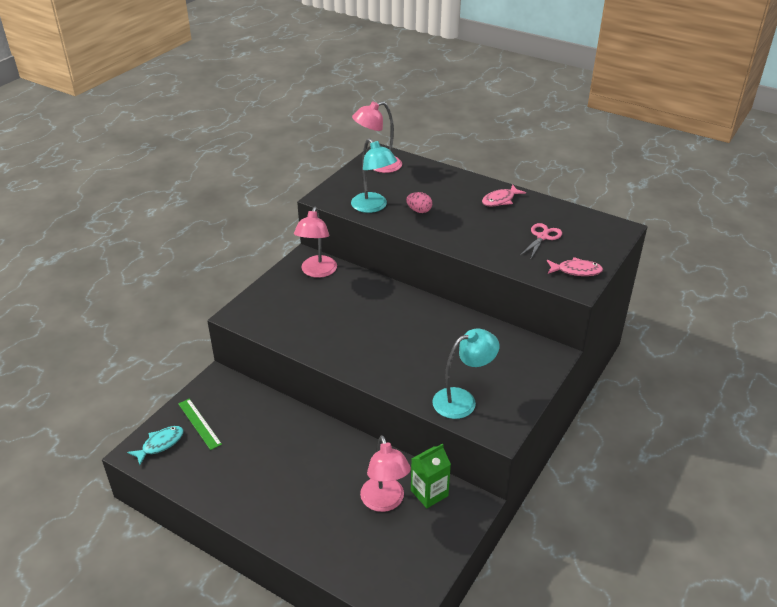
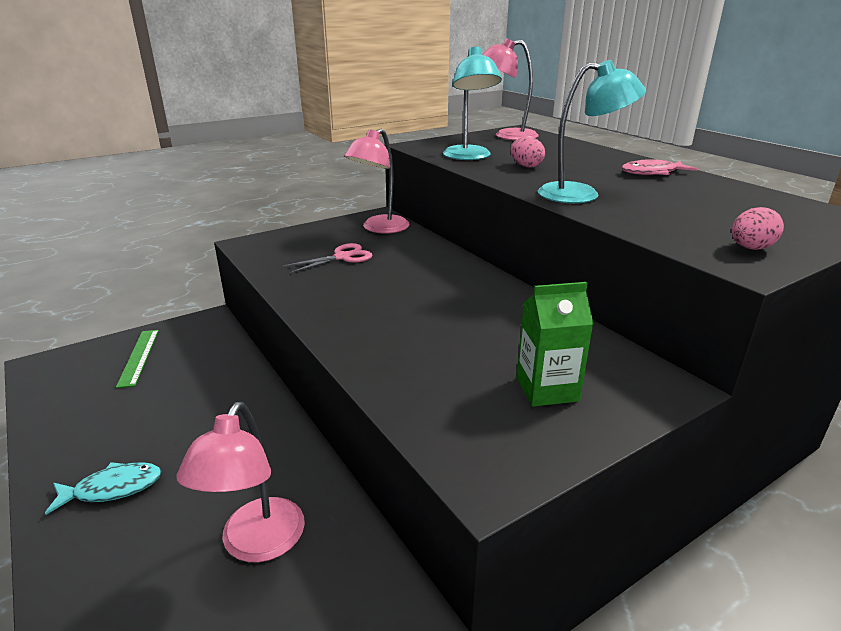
camera: 25 degrees right, 10 degrees down
(160, 444) = (75, 365): turquoise fish -> turquoise fish (113, 488)
(429, 493) = (339, 558): green carton -> green carton (547, 389)
(462, 400) = (453, 406): turquoise lamp -> turquoise lamp (581, 194)
(542, 237) = (702, 208): pink scissors -> pink scissors (342, 257)
(576, 271) = (750, 248): pink fish -> pink egg

